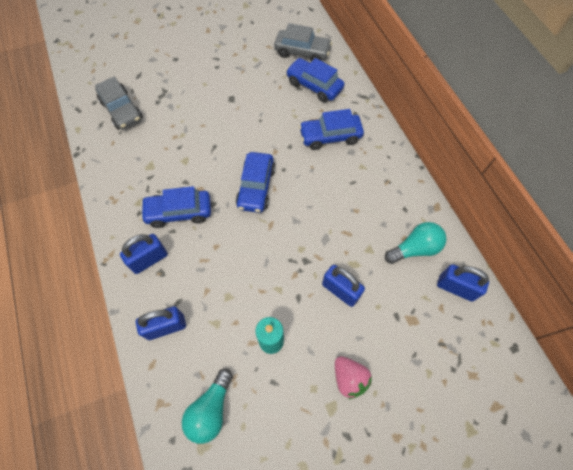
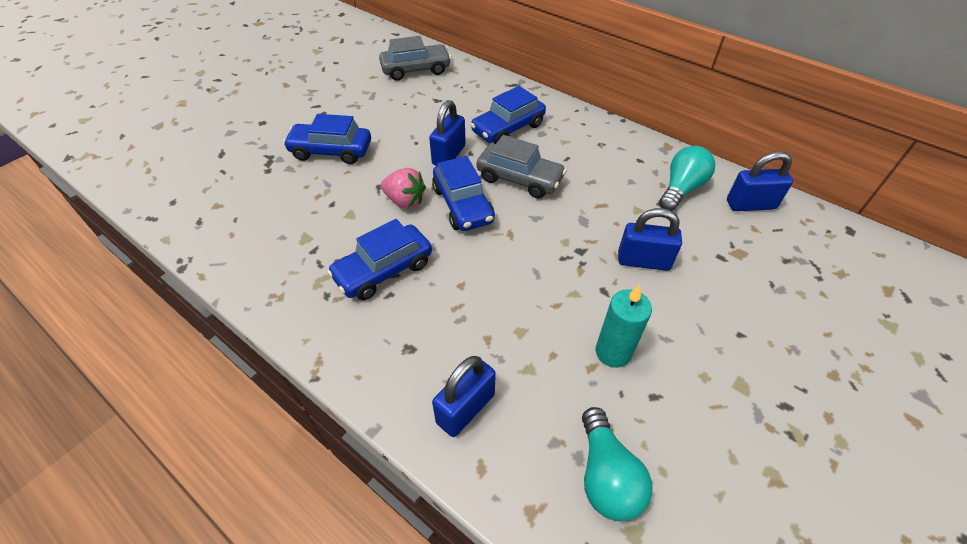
camera: 30 degrees left, 15 degrees down
(122, 110) = (222, 196): grey car -> grey car (519, 179)
(149, 259) = (381, 341): blue padlock -> blue padlock (449, 155)
(314, 86) = (453, 92): blue car -> blue car (331, 151)
(349, 378) = (732, 343): pink strawberry -> pink strawberry (405, 201)

